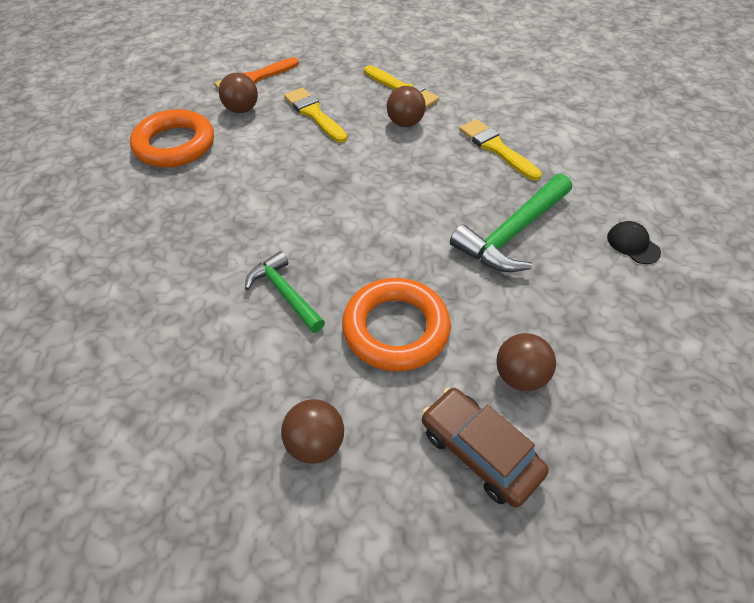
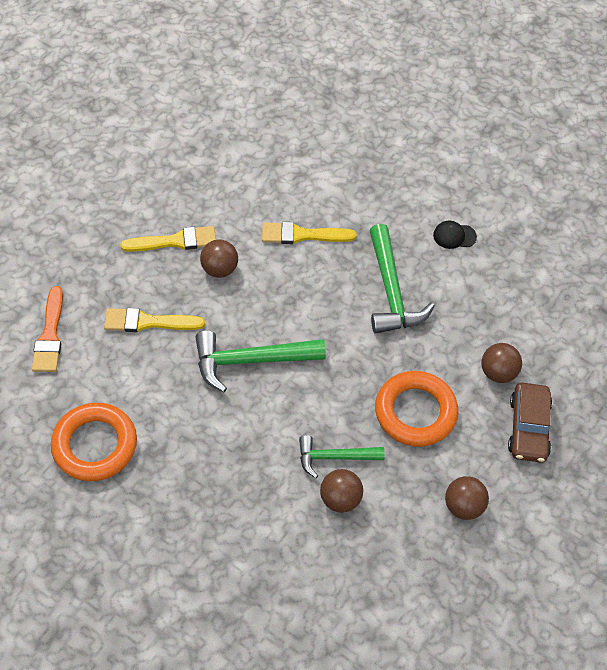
camera: 55 degrees left, 5 degrees up
(242, 109) = (90, 370): brown ball -> brown ball (340, 499)
(336, 185) = (251, 361): none -> green hammer
(479, 451) = (528, 428): brown car -> brown car turned 75 degrees counterclockwise

